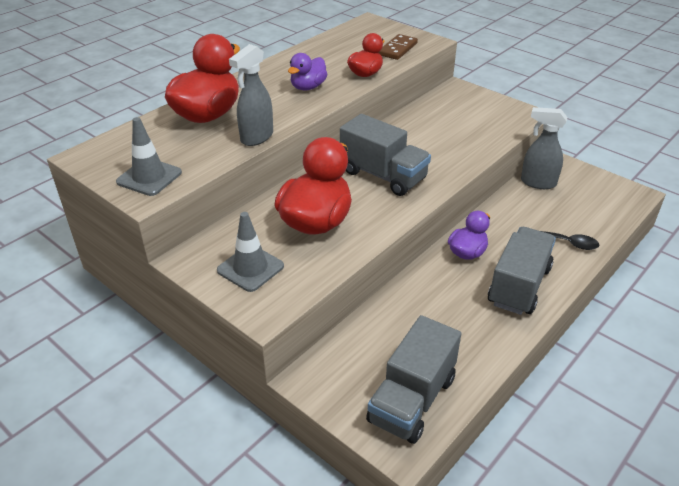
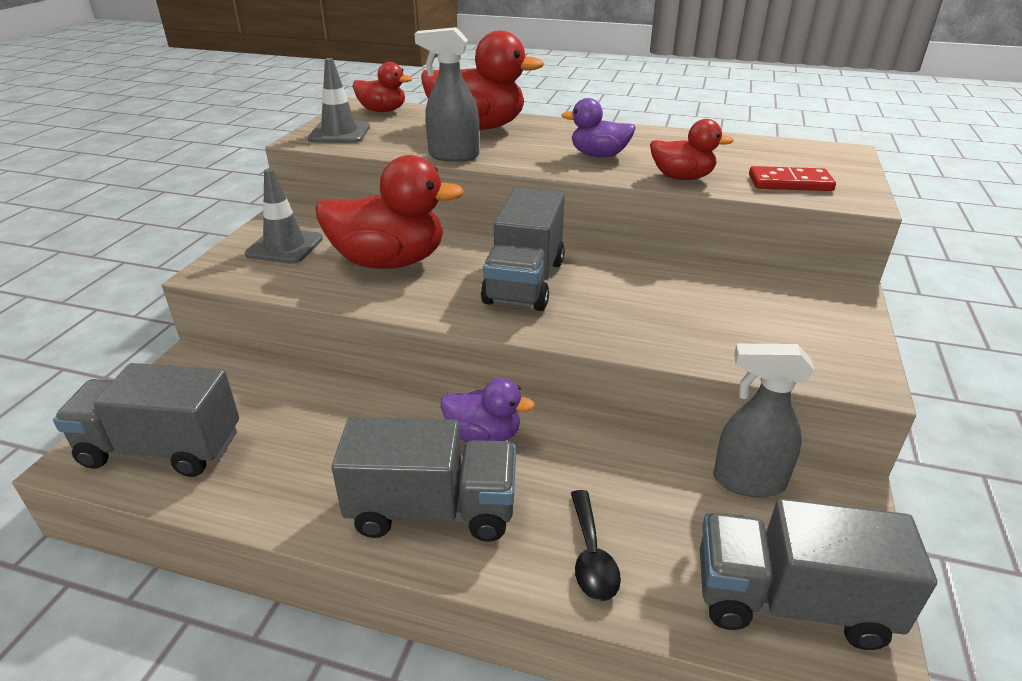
camera: 65 degrees right, 5 degrees down
(115, 147) = (382, 111): none -> red duck
(397, 49) = (790, 183): brown domino -> red domino
(537, 183) = (747, 481): grey spray bottle -> grey spray bottle turned 75 degrees counterclockwise
(607, 200) = (790, 601): none -> grey truck

